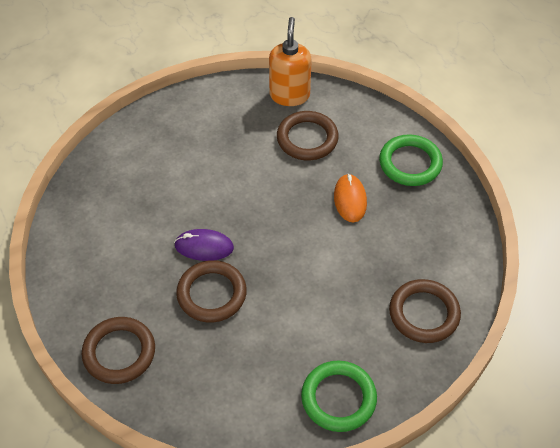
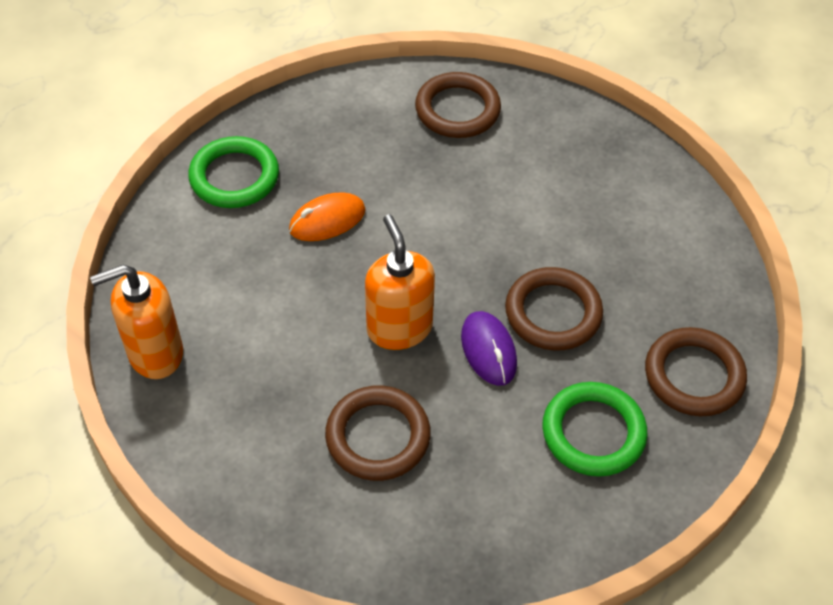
camera: 115 degrees left, 0 degrees up
(245, 208) = (399, 328): none -> orange soap dispenser
(307, 139) = (238, 301): brown ring -> brown ring (378, 436)
(338, 398) = (606, 151): green ring -> green ring (593, 432)

